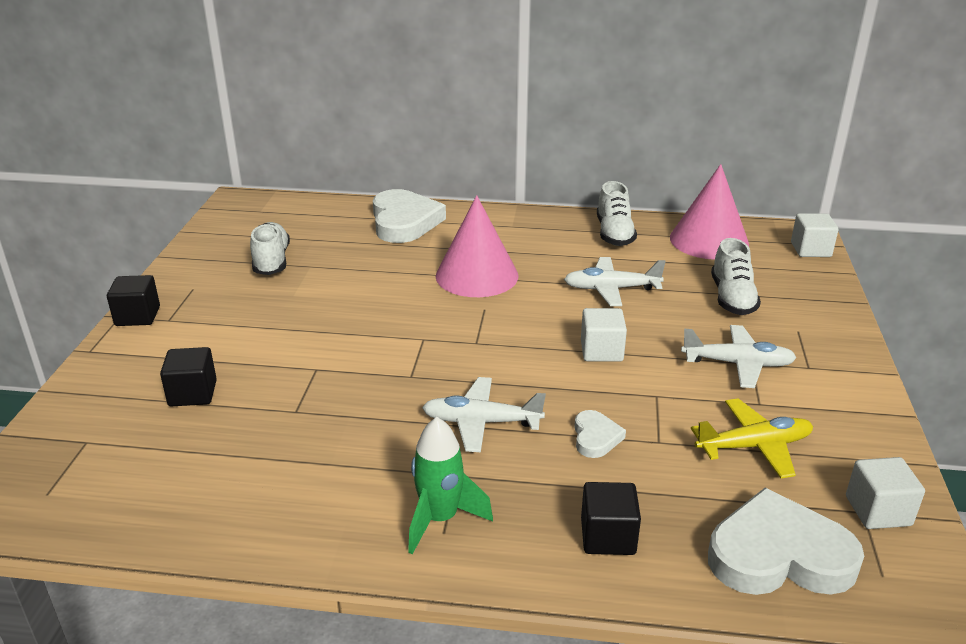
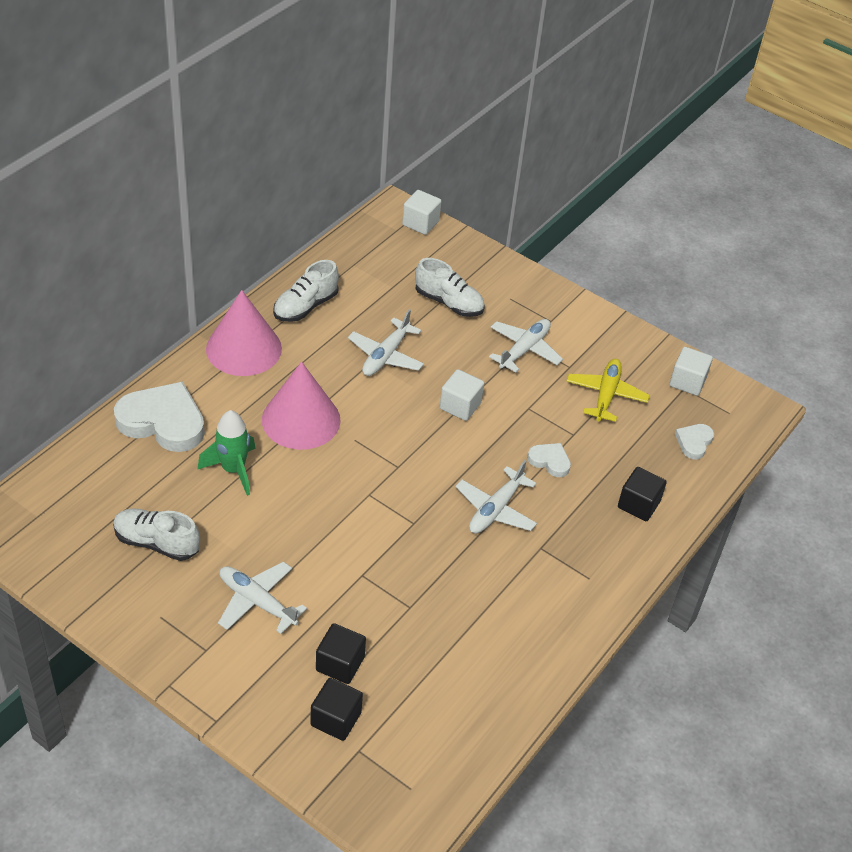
camera: 65 degrees left, 15 degrees up
(137, 316) = (181, 671): black cube -> black cube (336, 719)
(240, 325) = (257, 602): none -> white plane
(440, 519) = (577, 574): green rocket -> green rocket (233, 470)
(614, 234) = (305, 306): white shoe -> white shoe turned 105 degrees clockwise
(709, 240) = (362, 263): pink cone -> pink cone (243, 348)
(779, 555) = (694, 442): white heart -> white heart, size x0.49

